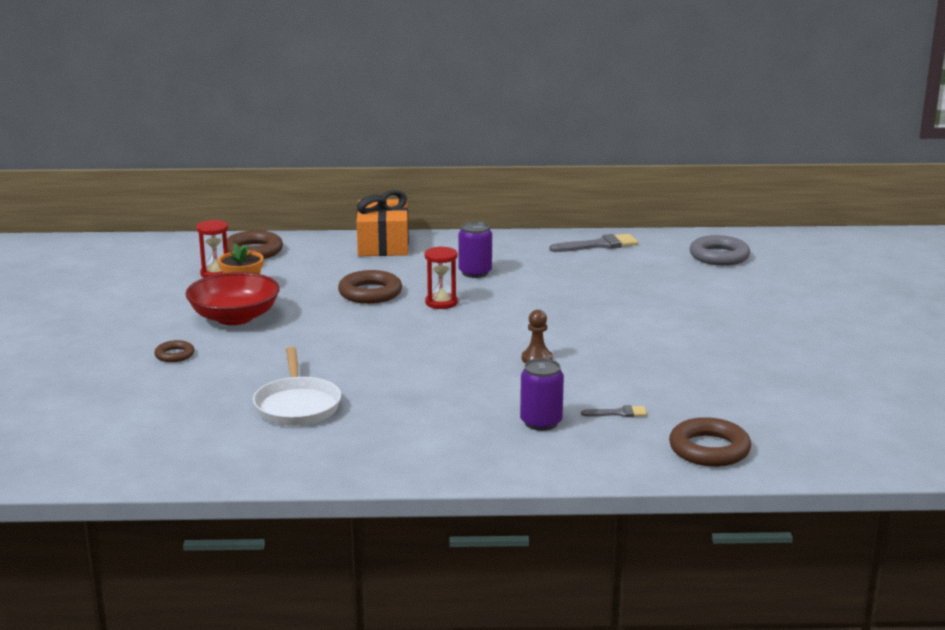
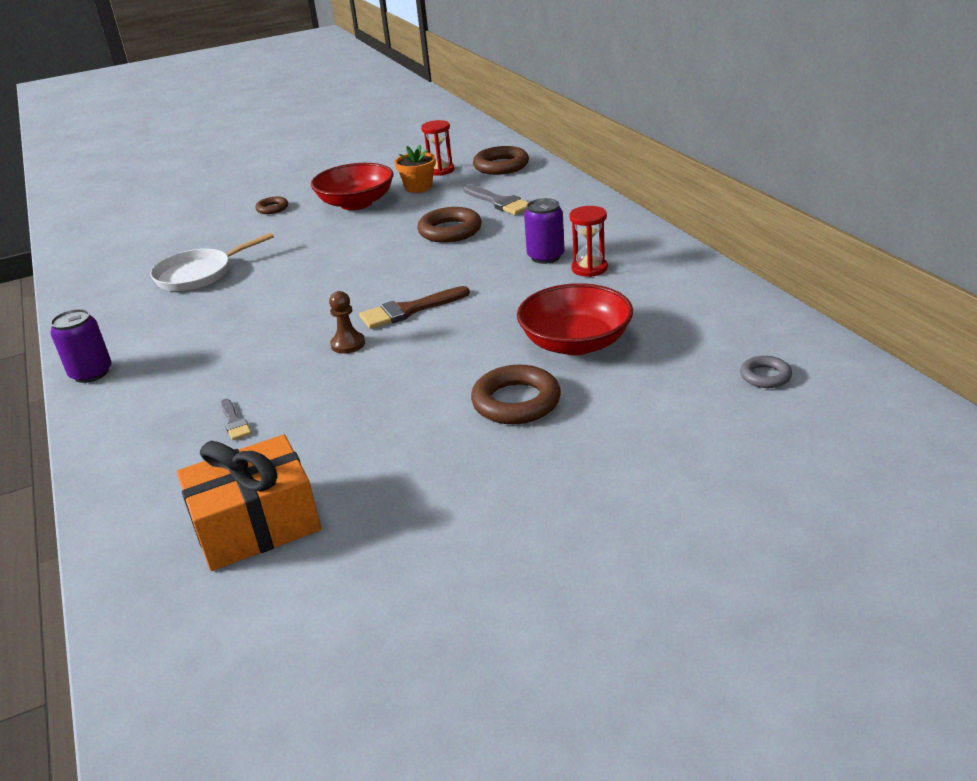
camera: 70 degrees right, 10 degrees up
(383, 244) = (574, 201): orange gift -> orange gift (256, 525)
(441, 303) = (453, 264): red hourglass -> red hourglass (589, 268)
(505, 330) = (409, 310): none -> brown brush
(541, 422) = (198, 385): purple can -> purple can (91, 373)
(599, 245) = (704, 294): grey brush -> grey brush (499, 202)
(624, 290) = (575, 343): none -> red bowl
(709, 449) = (159, 501): brown ring -> brown ring (516, 402)
(719, 256) = (765, 376): grey ring -> grey ring, size x0.56

